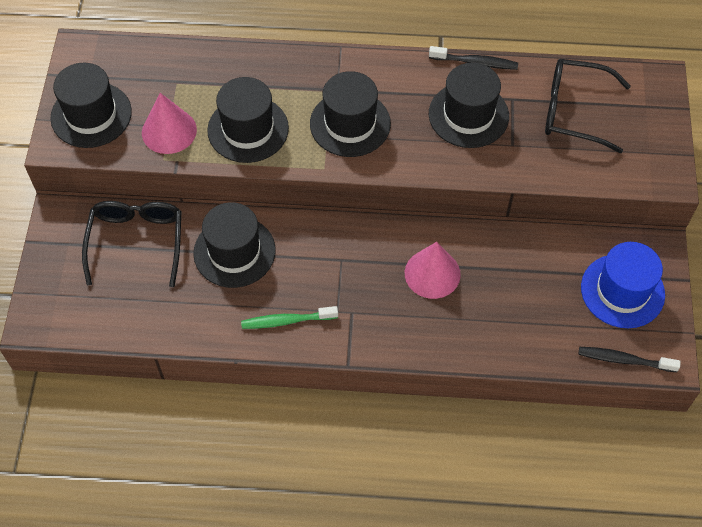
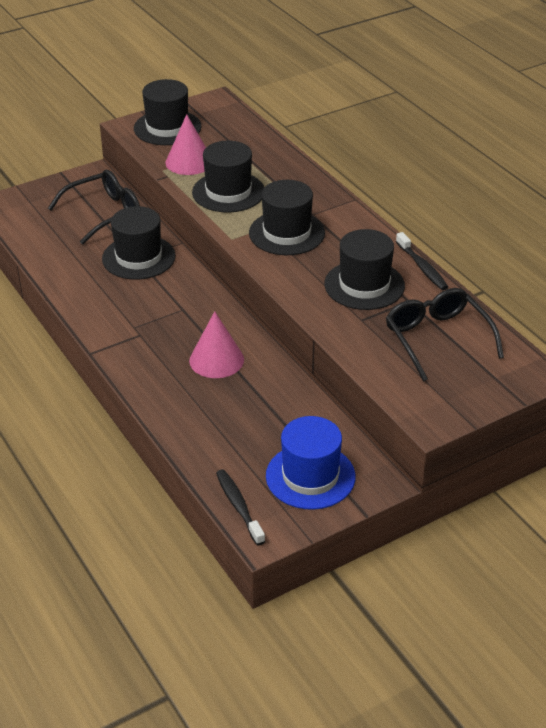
camera: 55 degrees right, 20 degrees down
(286, 321) = (102, 307): green toothbrush -> none

